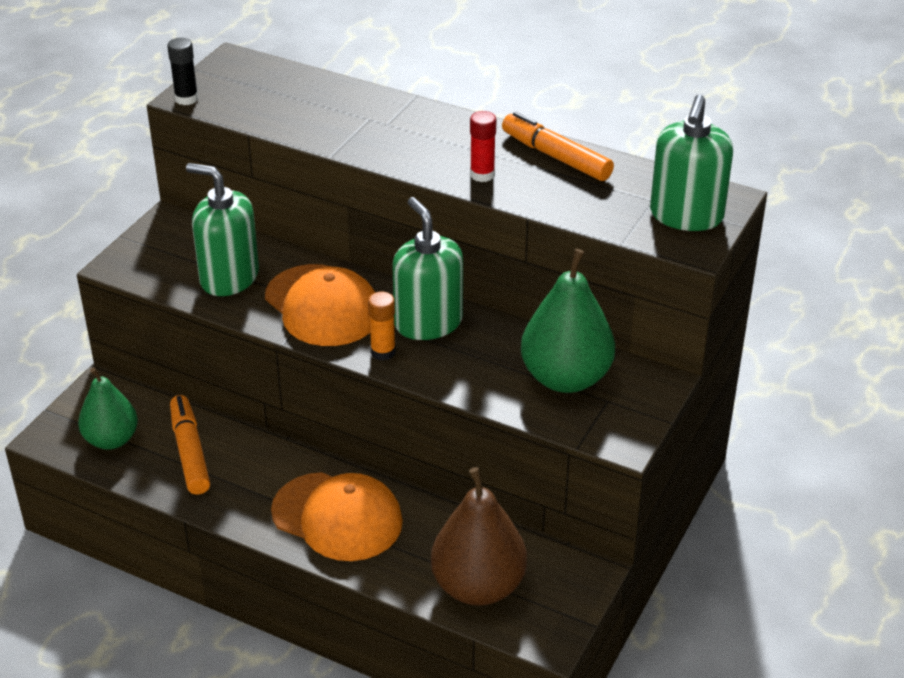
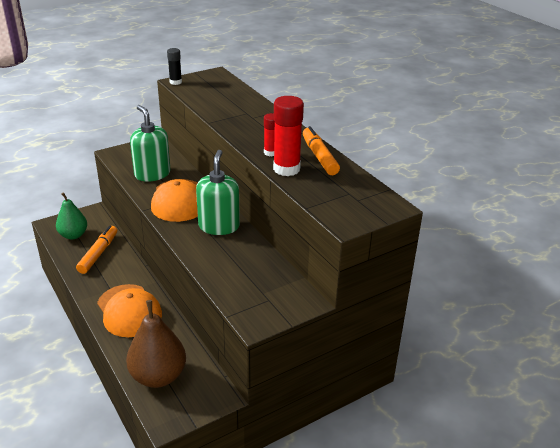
camera: 30 degrees right, 5 degrees down
(383, 352) = (182, 231): orange glue stick -> none
(533, 193) = (286, 169): none -> red glue stick
(566, 378) = (258, 279): green pear -> none
(686, 215) = (358, 207): green soap dispenser -> none

